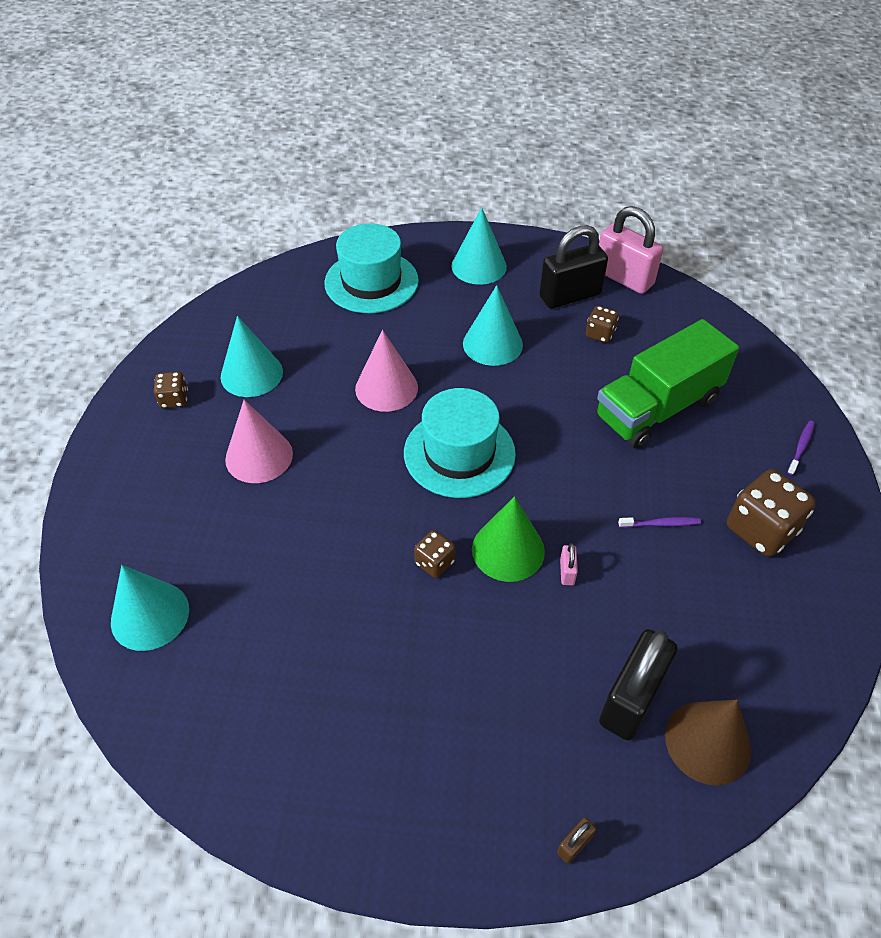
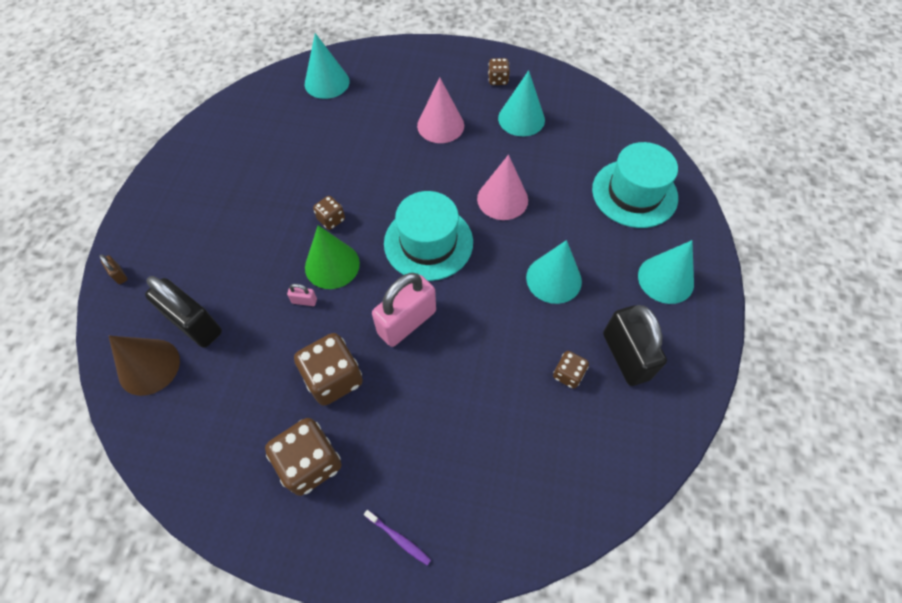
camera: 95 degrees right, 10 degrees up
(623, 278) = (660, 417): pink padlock -> pink padlock (407, 322)
(657, 408) = (464, 407): green truck -> none
(660, 524) = (333, 378): purple toothbrush -> brown dice

